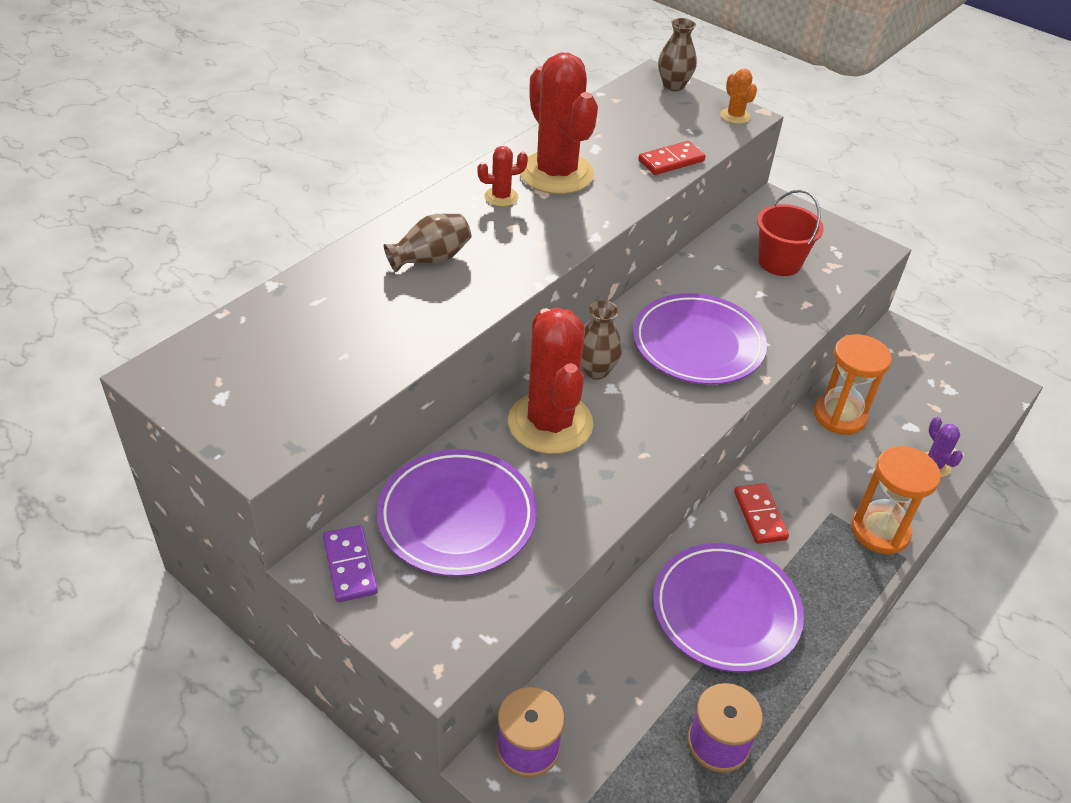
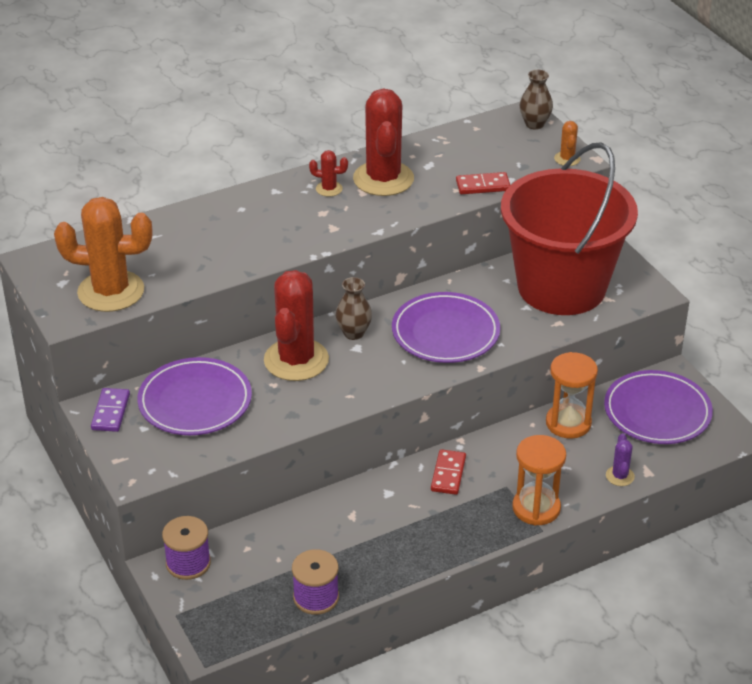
camera: 25 degrees right, 5 degrees down
(300, 394) = (111, 291): none -> orange cactus
(431, 259) = (248, 223): brown vase -> none
(726, 611) = (377, 525): purple plate -> purple plate (657, 412)
(779, 262) = (561, 287): red bucket -> red bucket, size x2.38

